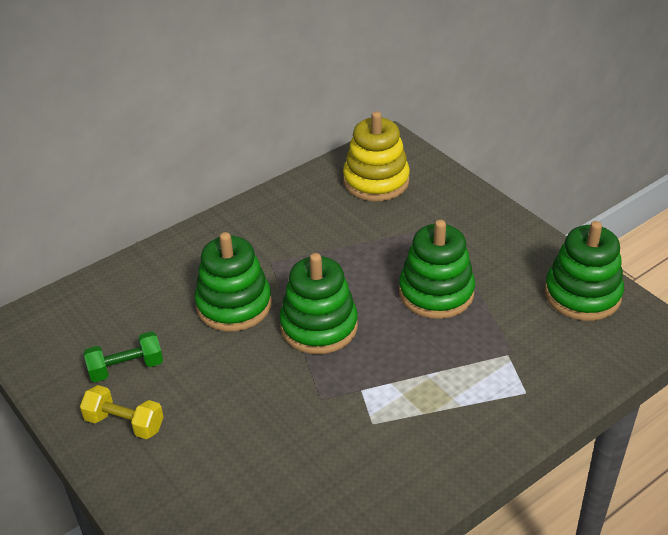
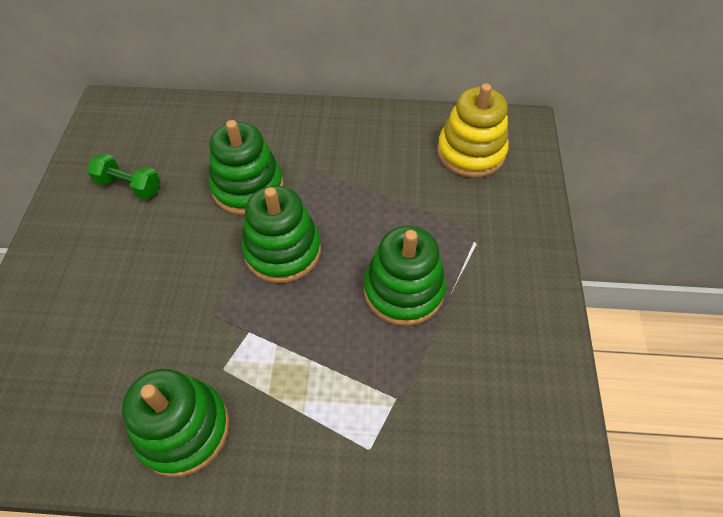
camera: 40 degrees right, 15 degrees up
(124, 423) = (80, 228): yellow dumbbell -> none
(582, 294) = (532, 394): green stacking toy -> green stacking toy (183, 429)

